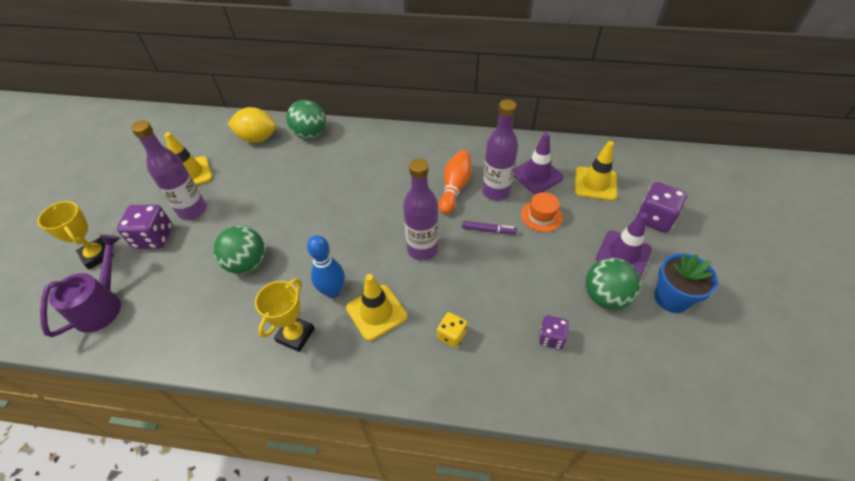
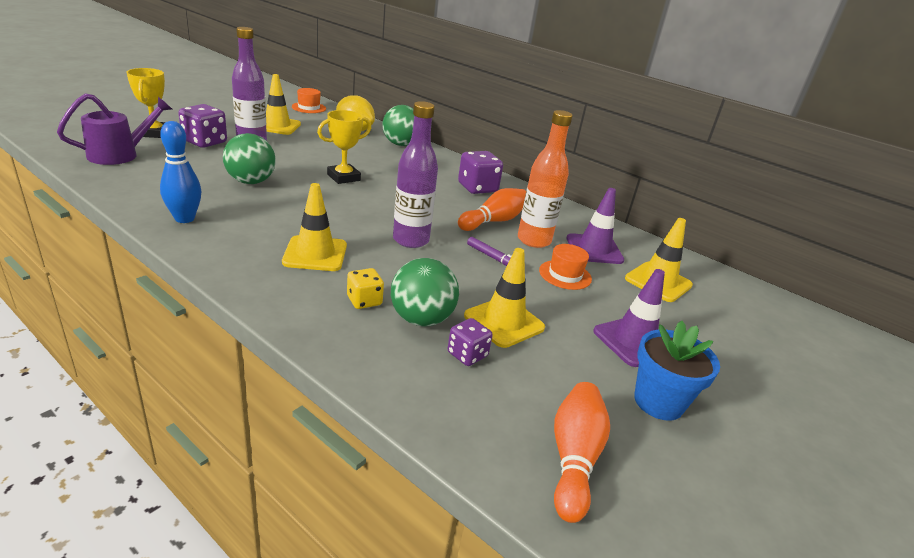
camera: 25 degrees right, 20 degrees down
(188, 129) = (309, 107): none -> orange hat
(295, 335) = (229, 233): yellow trophy -> yellow trophy (343, 177)
(333, 291) = (295, 225): blue bowling pin -> blue bowling pin (184, 219)
(496, 192) = (534, 240): purple bottle -> orange bottle
(545, 291) = (504, 322): none -> yellow traffic cone
(605, 296) = (571, 359): green ball -> green ball (421, 319)
(654, 218) = (707, 336): purple dice -> purple dice (477, 188)
(666, 378) = (573, 459): none -> orange bowling pin

